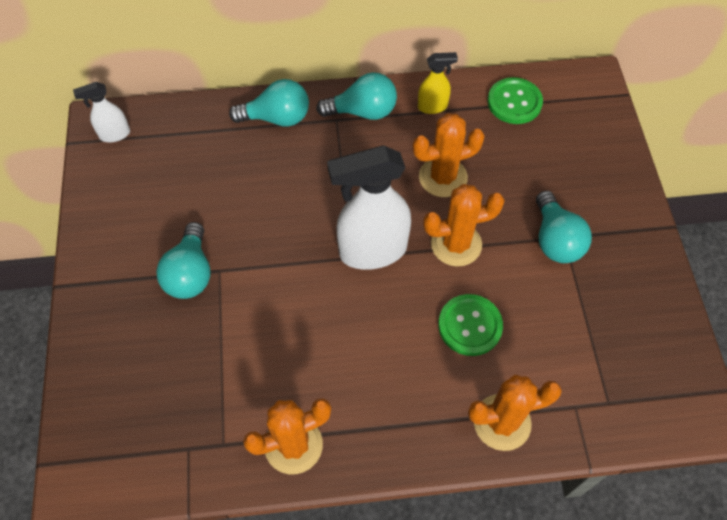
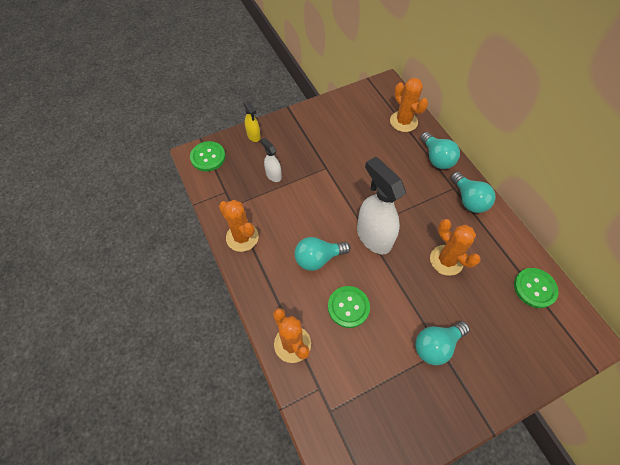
camera: 70 degrees right, 0 degrees up
(94, 460) = (208, 157): none -> green button
(114, 134) = (382, 93): white spray bottle -> white spray bottle (273, 175)
(190, 273) = (318, 156): turquoise light bulb -> turquoise light bulb (318, 258)
(433, 107) = (497, 238): yellow spray bottle -> yellow spray bottle (253, 136)
(456, 244) = (401, 282): orange cactus -> orange cactus (403, 121)

